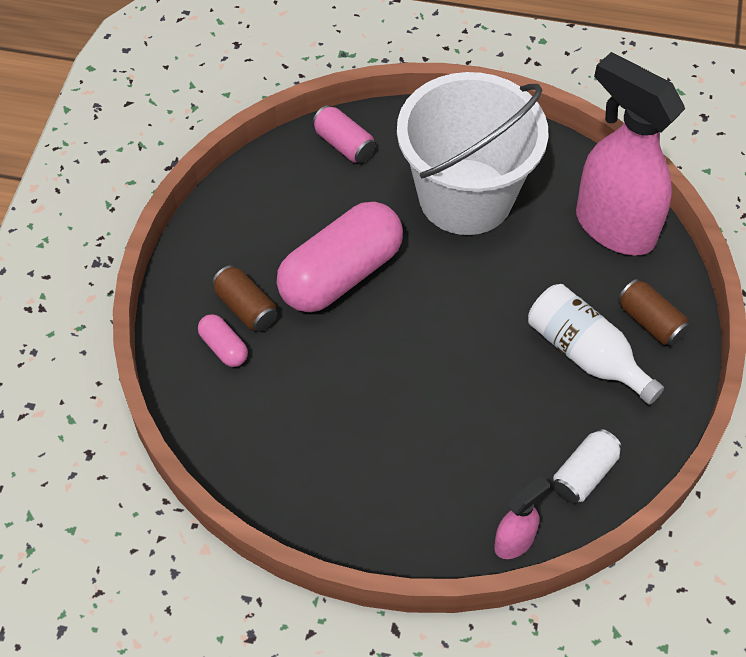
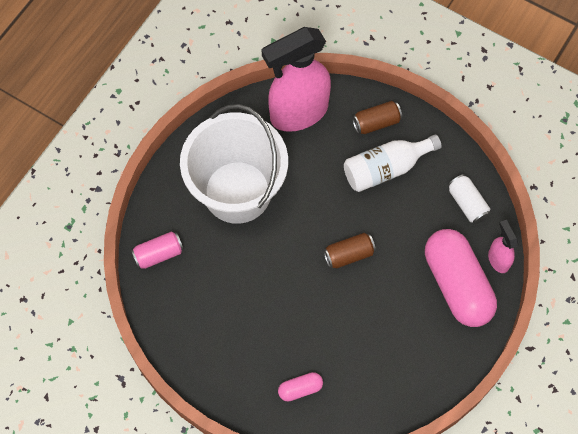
camera: 70 degrees left, 10 degrees up
(246, 308) = (273, 364): brown can -> brown can (349, 254)
(340, 274) = (269, 294): pink capsule -> pink capsule (456, 284)

